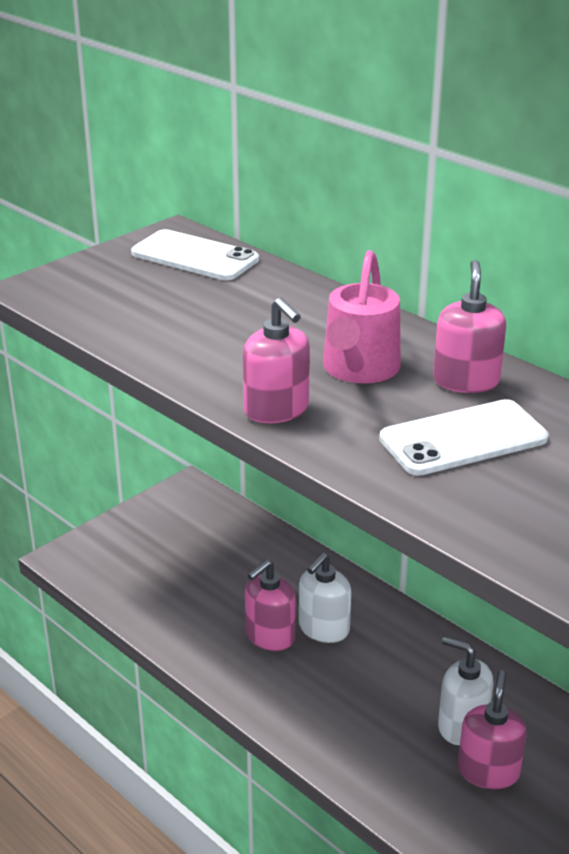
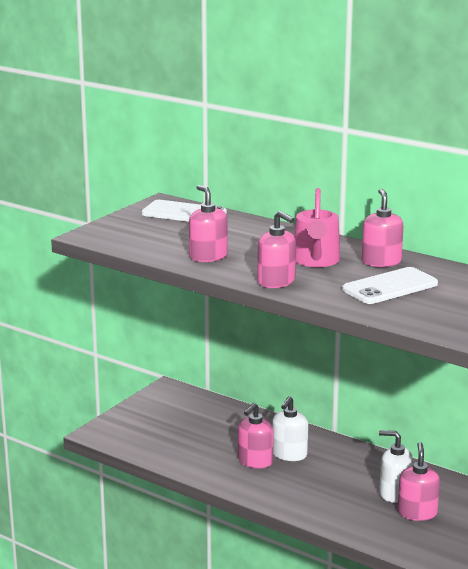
camera: 10 degrees left, 10 degrees down
(191, 345) = (208, 256): none -> pink soap dispenser

